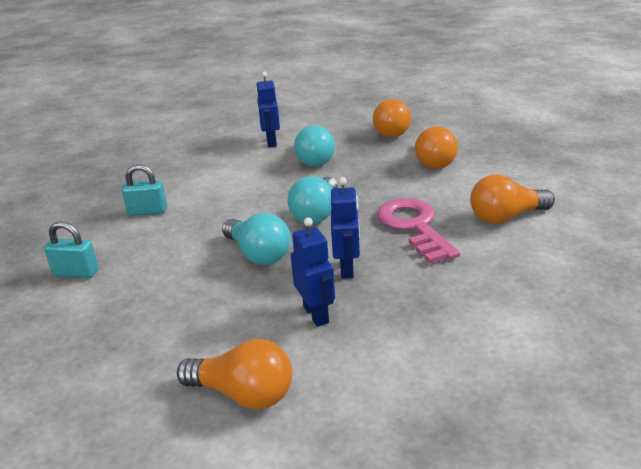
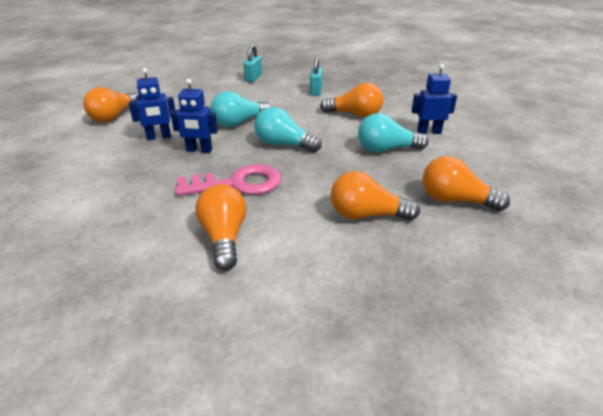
camera: 95 degrees right, 5 degrees up
(229, 180) = (354, 114): none -> orange light bulb

